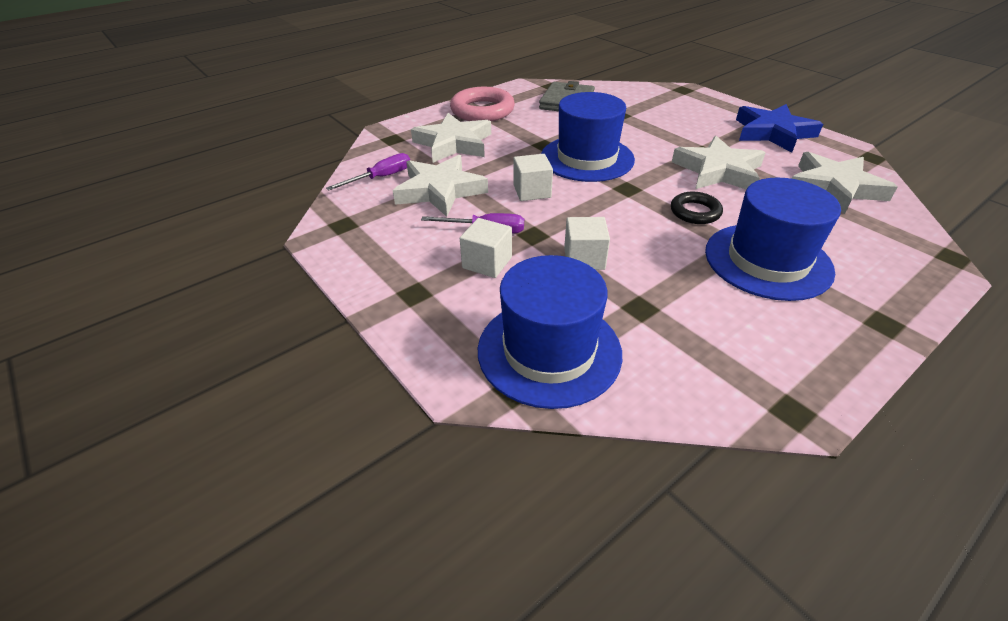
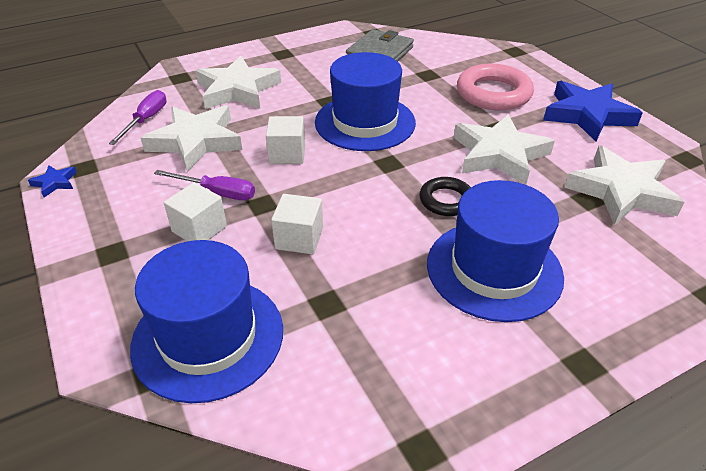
camera: 10 degrees right, 0 degrees up
(322, 241) = (55, 183): none -> blue star
(381, 178) = (146, 120): purple screwdriver -> purple screwdriver turned 45 degrees counterclockwise
(482, 110) = (286, 54): pink ring -> pink ring (493, 93)

